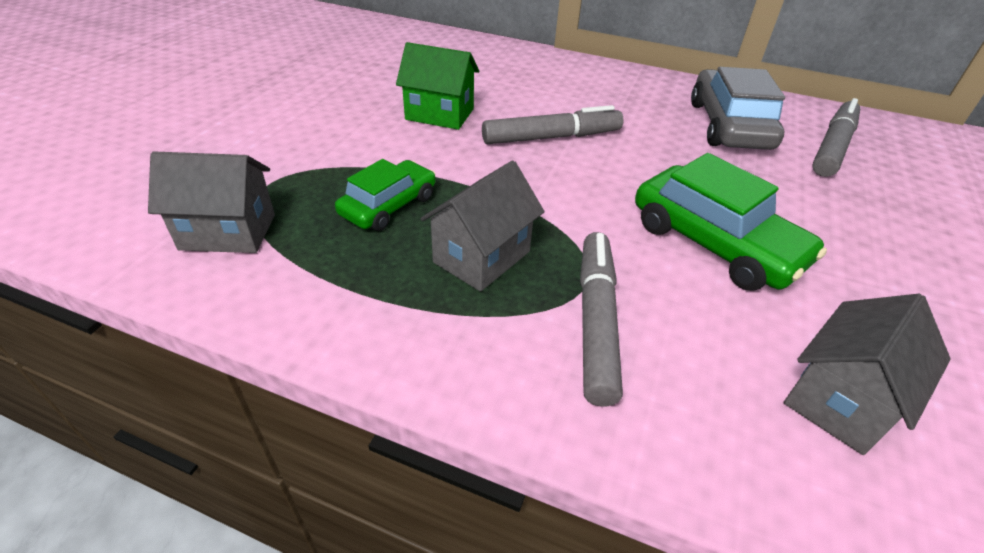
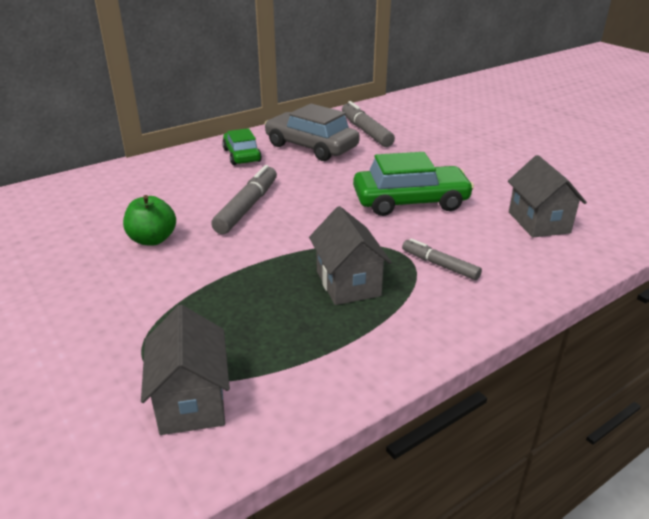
camera: 55 degrees left, 10 degrees down
(228, 232) = (192, 401): grey house -> grey house turned 45 degrees counterclockwise
(388, 206) = (249, 304): green car -> green car (242, 155)
(439, 114) = (152, 239): green house -> green apple
(596, 321) = (440, 265): grey marker -> grey marker, size x0.61

